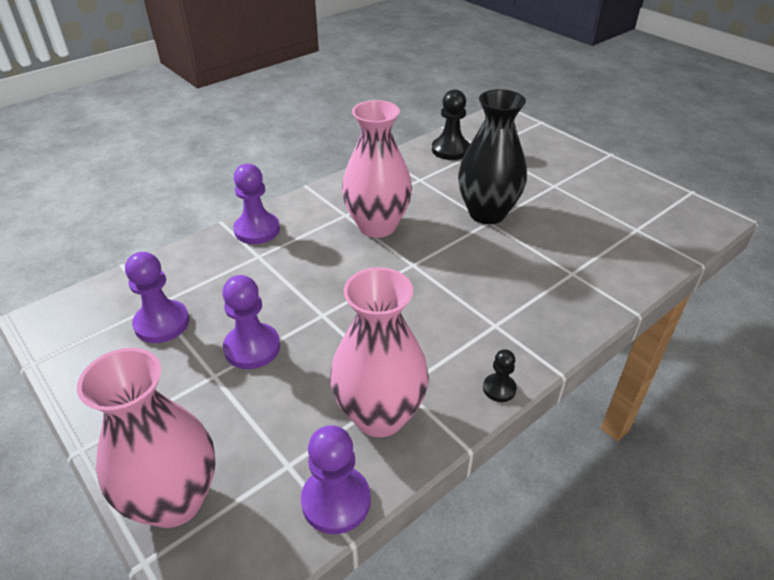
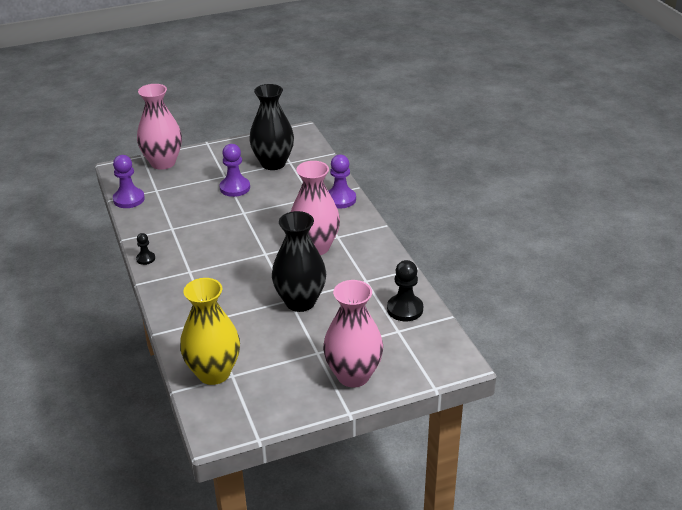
camera: 110 degrees right, 5 degrees down
(162, 323) = (273, 163): purple pawn -> black vase
(379, 415) = (161, 218): pink vase -> pink vase (353, 375)
(647, 242) = (213, 373): none -> yellow vase

